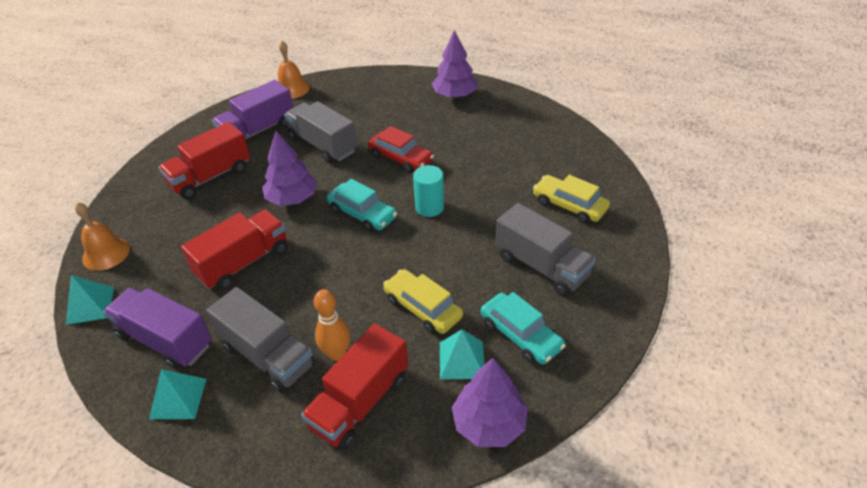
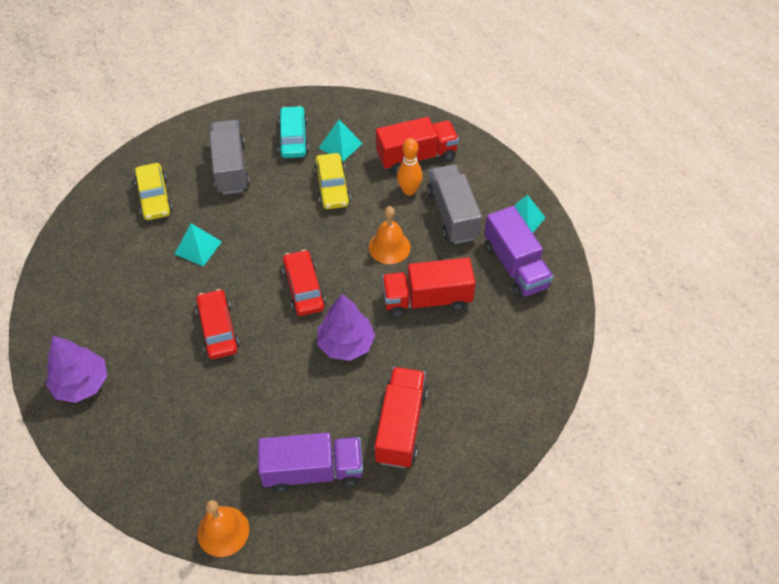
camera: 145 degrees left, 10 degrees up
(90, 305) = (562, 331): turquoise pyramid -> turquoise pyramid (198, 247)
(106, 253) = (535, 383): orange bell -> orange bell (389, 247)
(210, 177) = (400, 426): red truck -> red truck turned 75 degrees counterclockwise
(323, 145) = (268, 398): grey truck -> none
(362, 214) = (304, 288): turquoise car -> red car
(429, 207) = (249, 261): turquoise cylinder -> none
(489, 423) = (358, 110): purple tree -> none

